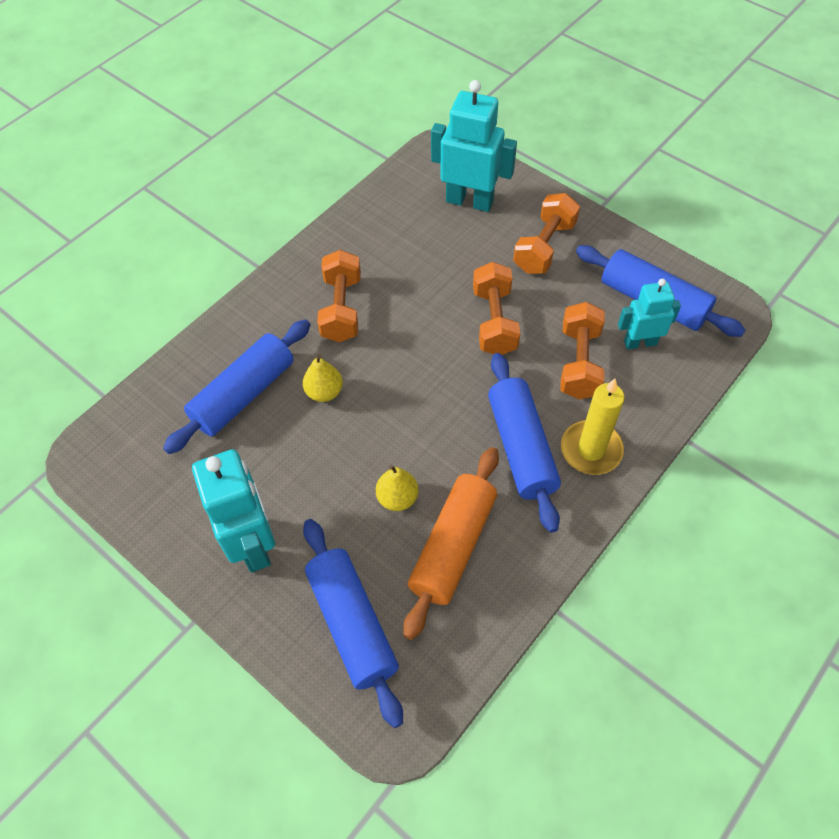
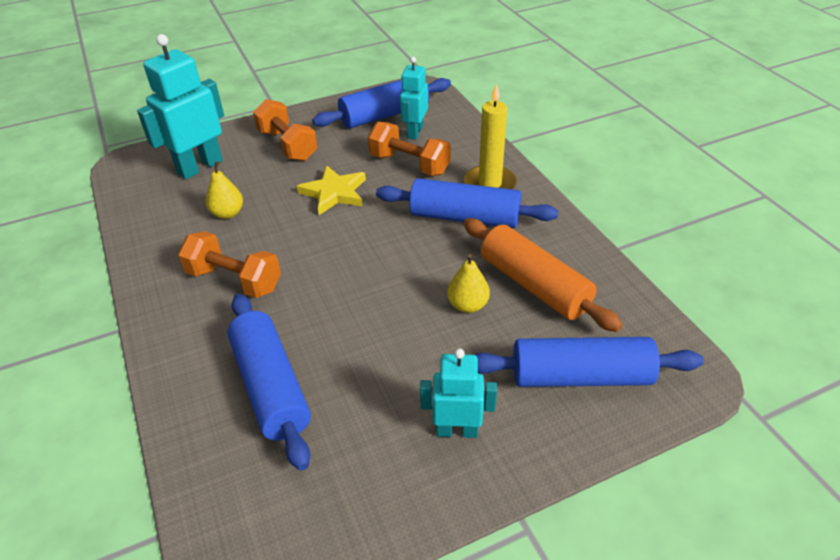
camera: 65 degrees left, 15 degrees down
(253, 543) = (457, 430): turquoise robot -> turquoise robot, size x0.61
(324, 392) = (319, 321): yellow pear -> yellow pear (227, 213)
(494, 321) = (334, 193): orange dumbbell -> yellow star

